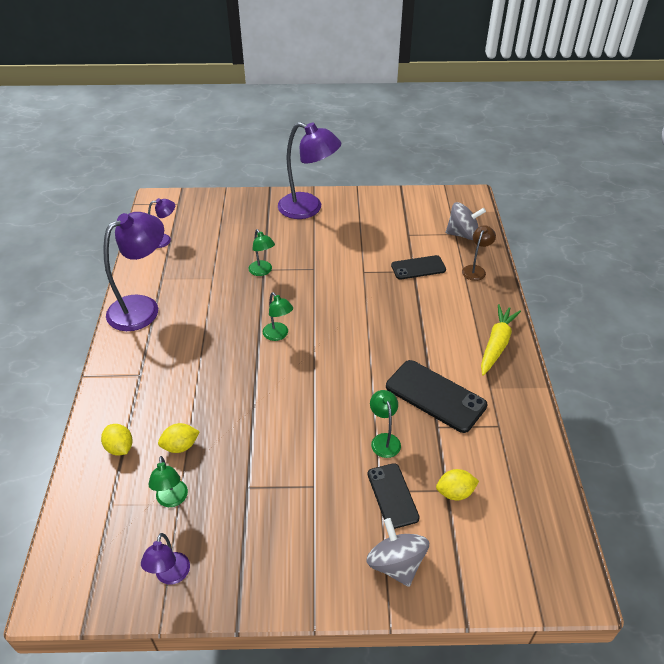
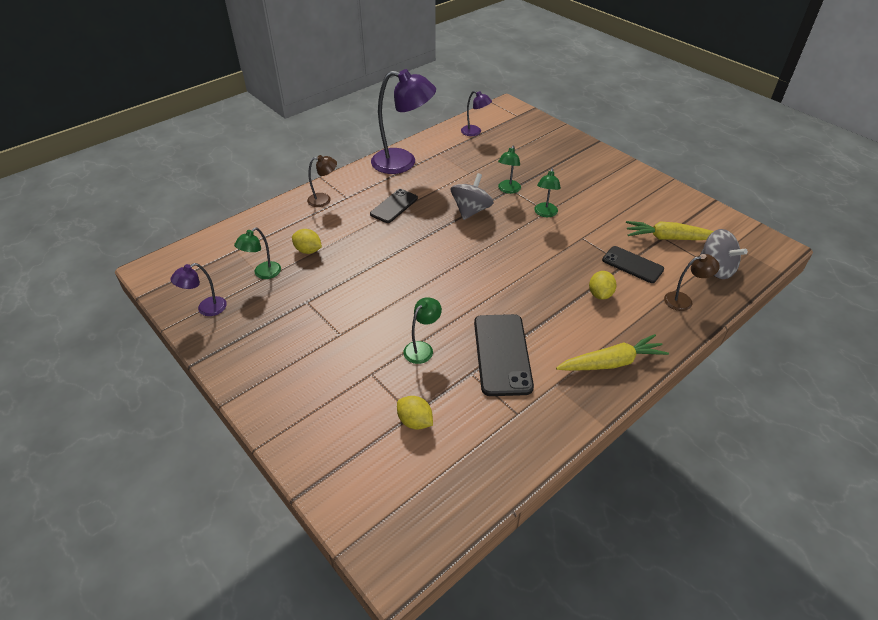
camera: 50 degrees right, 0 degrees up
(120, 448) = (280, 226): yellow lemon -> yellow lemon (600, 294)
(122, 392) = (324, 199): none -> brown lamp
(278, 335) = (457, 234): green lamp -> green lamp (545, 213)
(308, 209) = (606, 171): purple lamp -> none
(392, 496) = (374, 383): black phone -> black phone (394, 206)
(396, 564) = (313, 421): grey spinning top -> grey spinning top (471, 210)
(412, 232) = (669, 238): none -> yellow carrot

